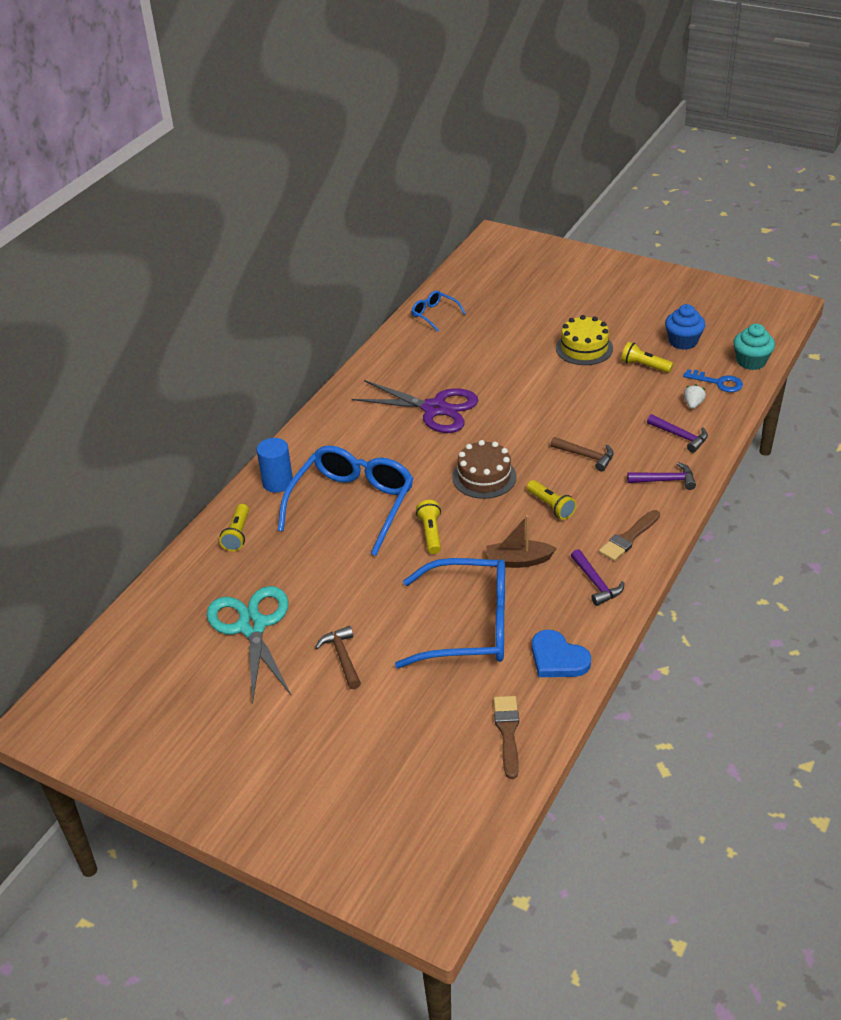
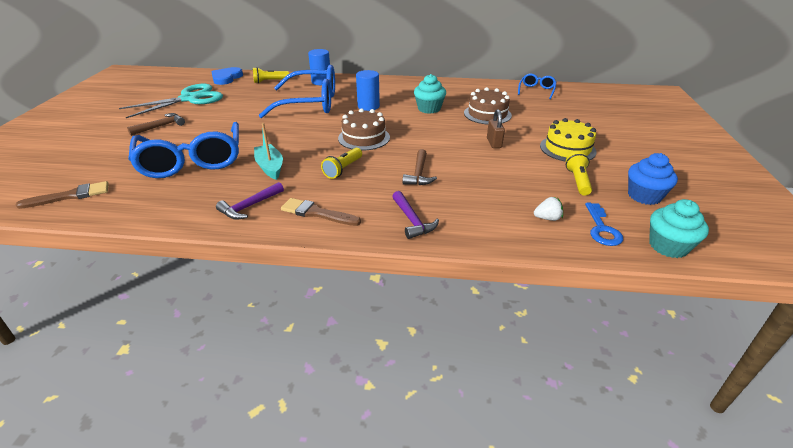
camera: 65 degrees right, 5 degrees down
(396, 455) = (368, 106): none -> blue cylinder
(430, 533) = (291, 131): yellow flashlight -> none
(434, 409) = (429, 109): purple scissors -> turquoise cupcake
(476, 371) = (487, 114): none -> brown cake
(518, 561) = (270, 167): brown boat -> turquoise boat
(548, 389) = (494, 143): none -> brown padlock
(558, 658) = (152, 204): blue heart -> blue heart (226, 78)
(680, 436) = (487, 218): purple hammer -> none

